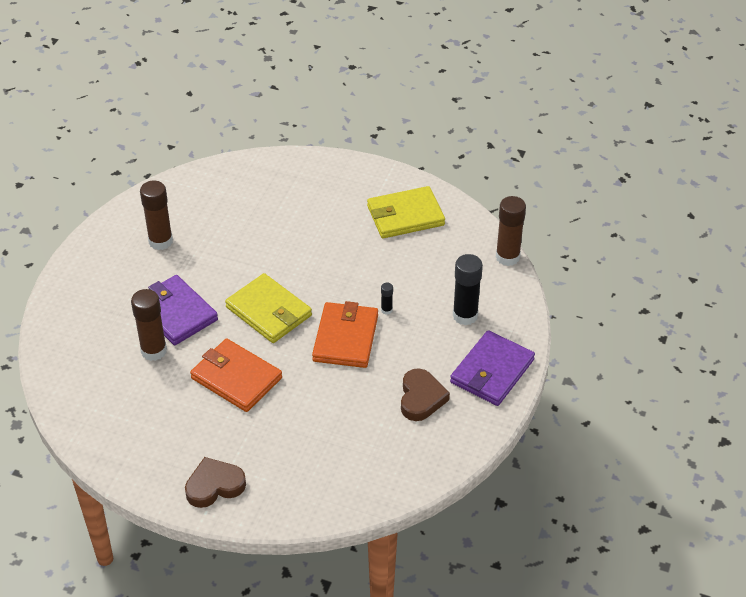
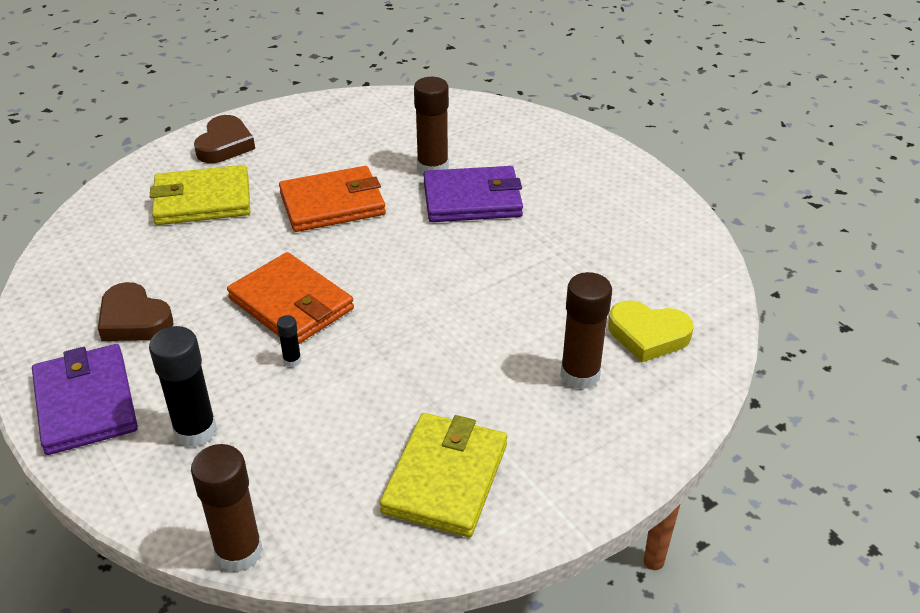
camera: 125 degrees right, 5 degrees down
(160, 241) = (604, 229): brown glue stick -> brown glue stick (580, 375)
(245, 190) = (648, 335): none -> yellow heart
(268, 311) = (401, 263): yellow wallet -> yellow wallet (202, 200)

